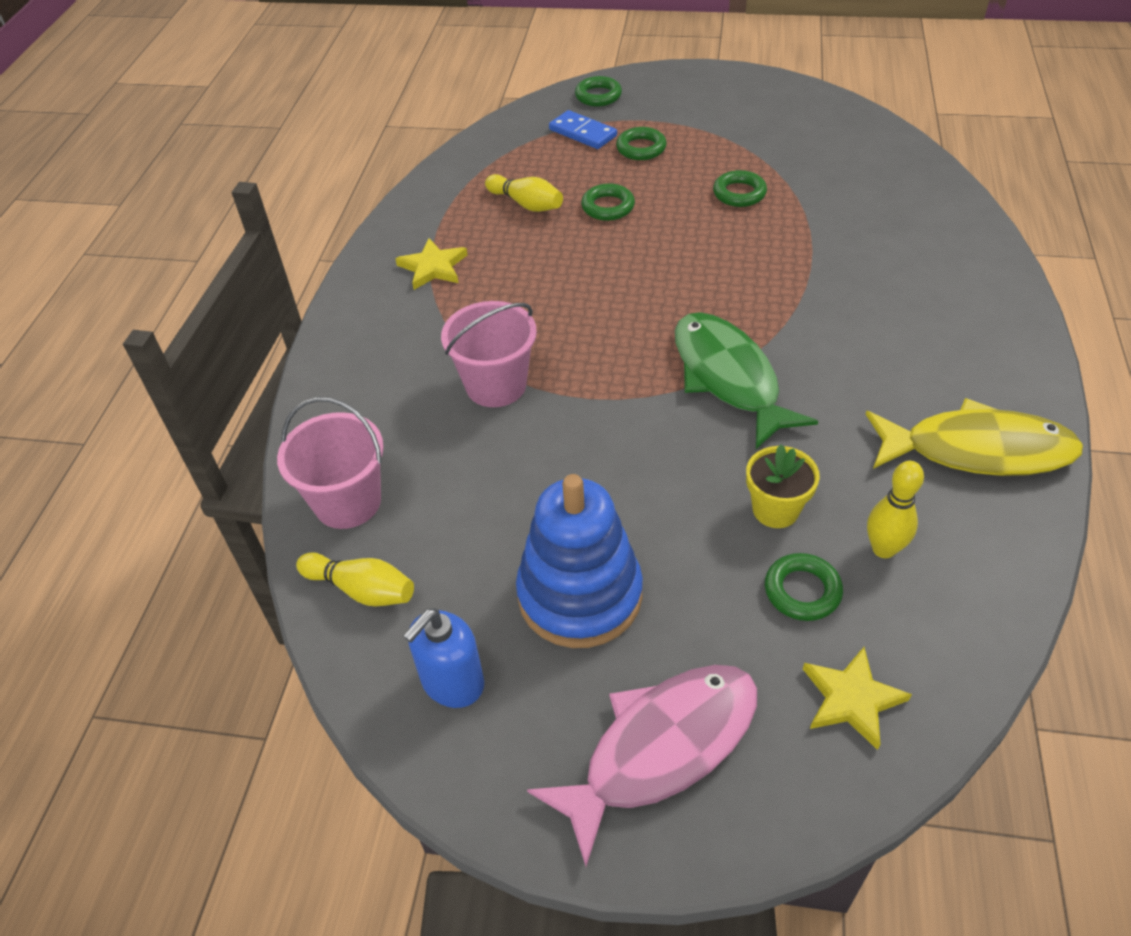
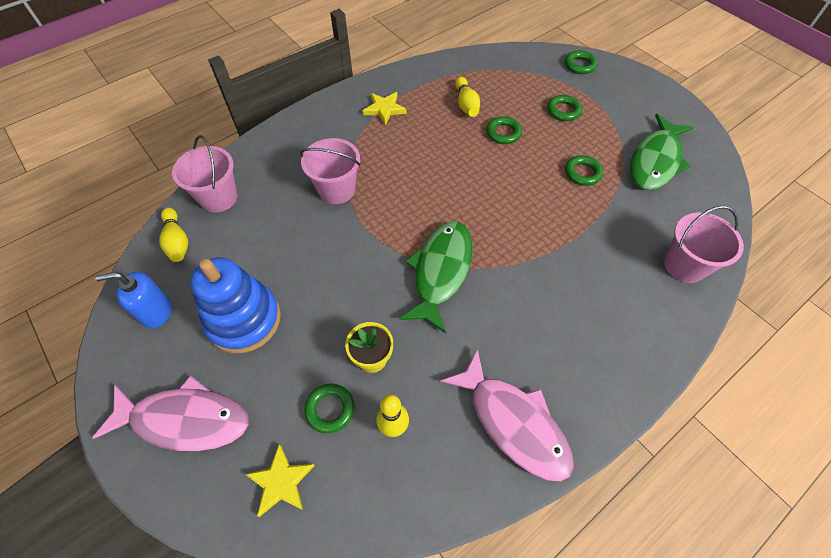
camera: 40 degrees right, 10 degrees up
(582, 133) = (544, 82): blue domino -> none
(790, 140) = (655, 161): none -> green fish
(932, 212) = (684, 265): none -> pink bucket
(977, 450) = (513, 422): yellow fish -> pink fish

